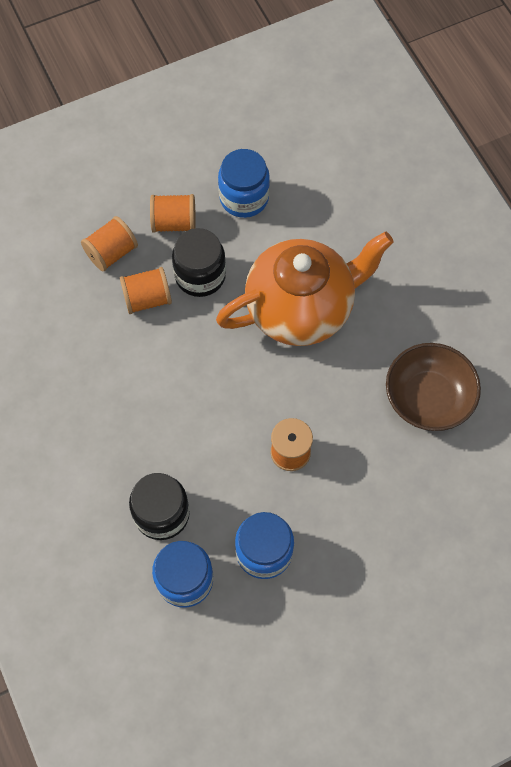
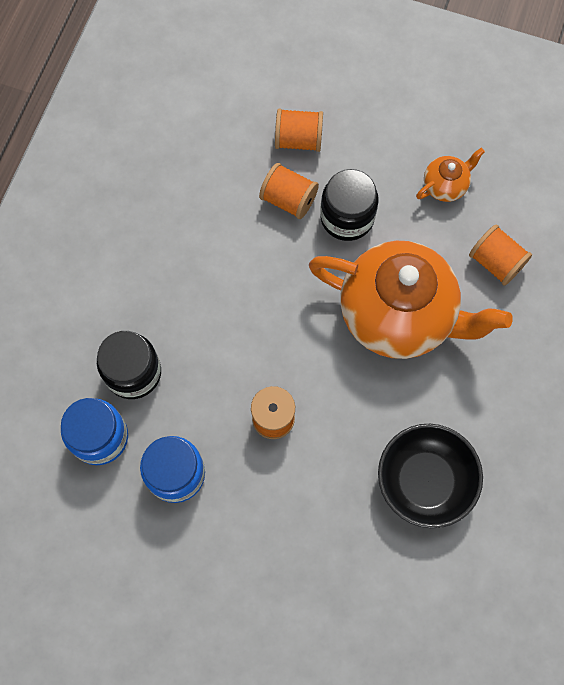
camera: 45 degrees right, 5 degrees up
(174, 222) = (370, 157): orange spool -> orange spool (495, 262)
(244, 197) = (445, 185): blue jar -> orange teapot
(428, 398) = (425, 480): brown bowl -> black bowl

